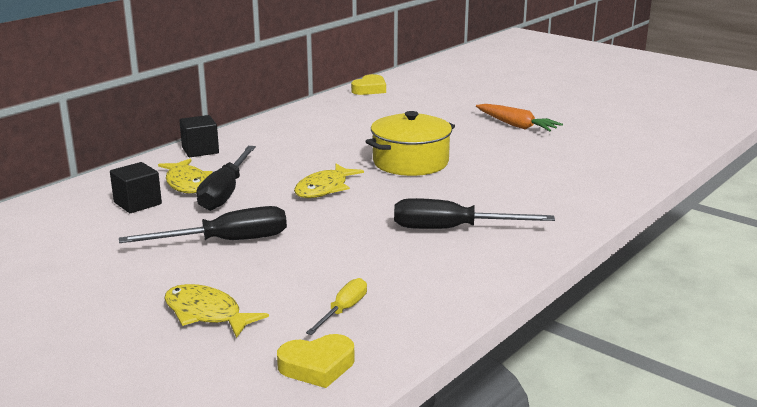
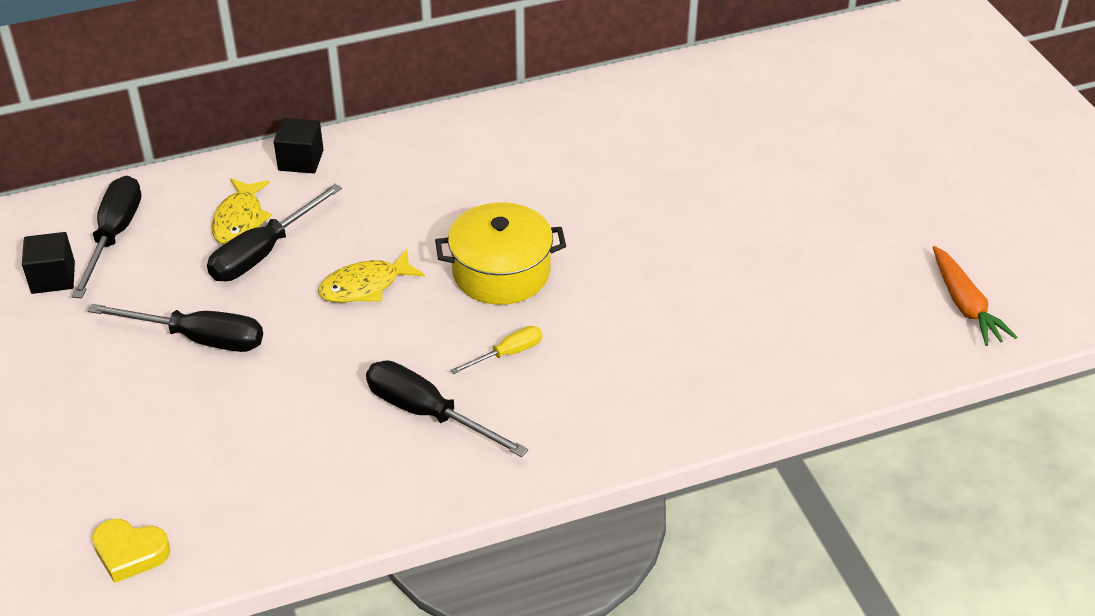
camera: 30 degrees right, 20 degrees up
(87, 212) = (114, 236): none -> black screwdriver
(137, 203) = (168, 238): black cube -> black cube (53, 278)
(206, 314) = (99, 440): yellow fish -> none
(343, 310) = (214, 490): yellow screwdriver -> yellow screwdriver (508, 353)
(369, 89) = (601, 92): yellow heart -> none
(516, 125) = (703, 243): orange carrot -> orange carrot (965, 305)

